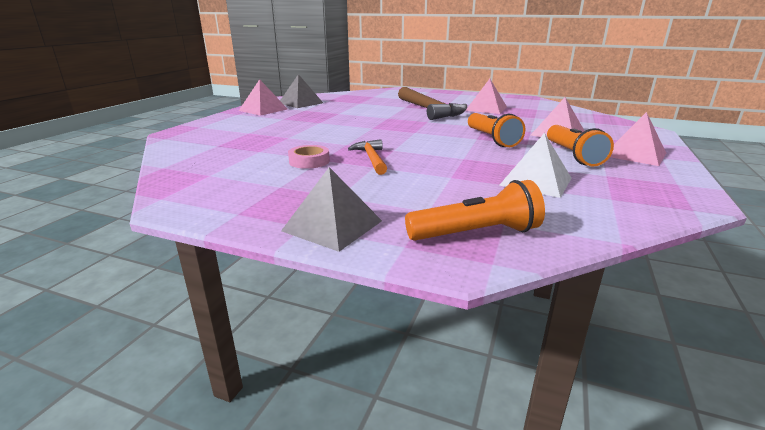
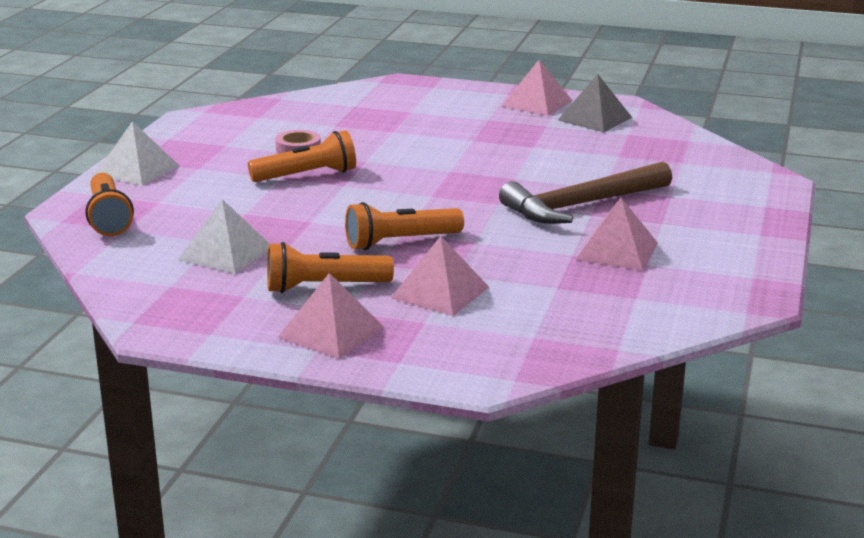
camera: 85 degrees right, 0 degrees up
(332, 226) = (137, 170): grey pyramid -> white pyramid
(372, 159) = (307, 175): orange hammer -> orange flashlight

